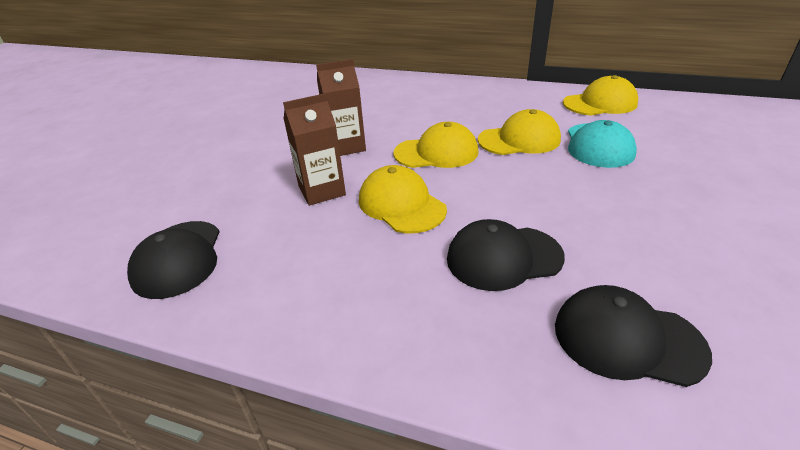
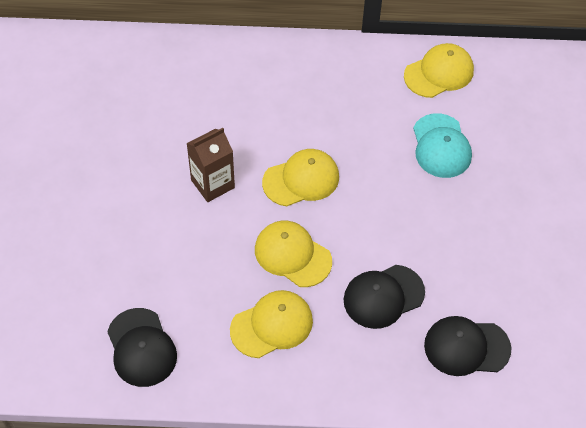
camera: 20 degrees left, 20 degrees up
(322, 191) = (218, 250): brown carton -> none
(519, 140) = (371, 148): yellow cap -> yellow cap (272, 325)

